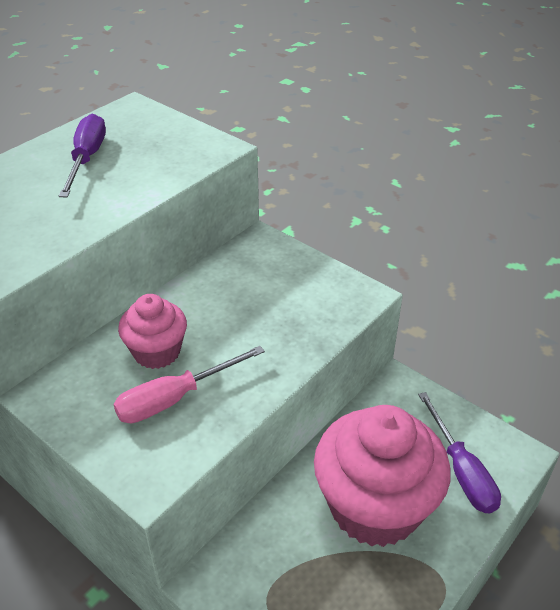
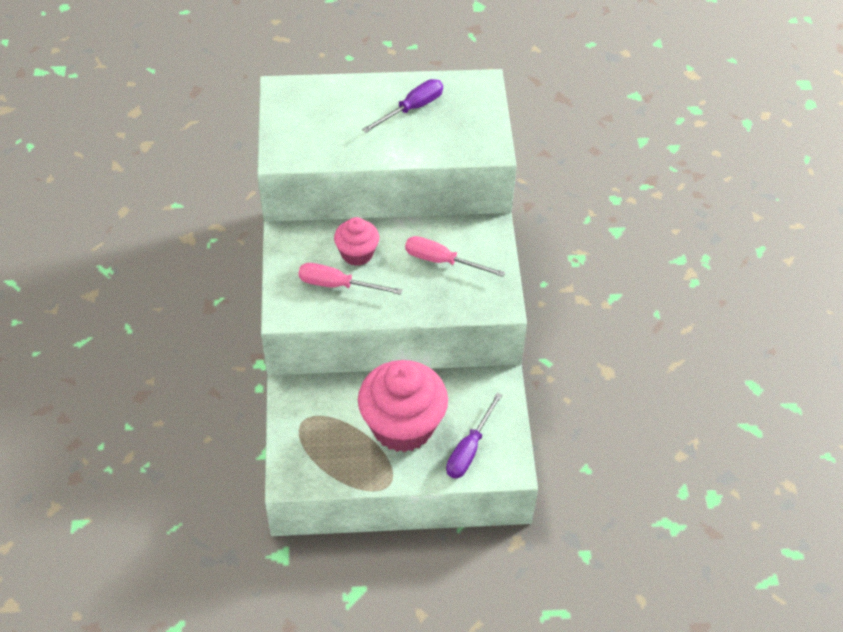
camera: 45 degrees right, 10 degrees up
(254, 297) = (442, 261): none -> pink screwdriver

